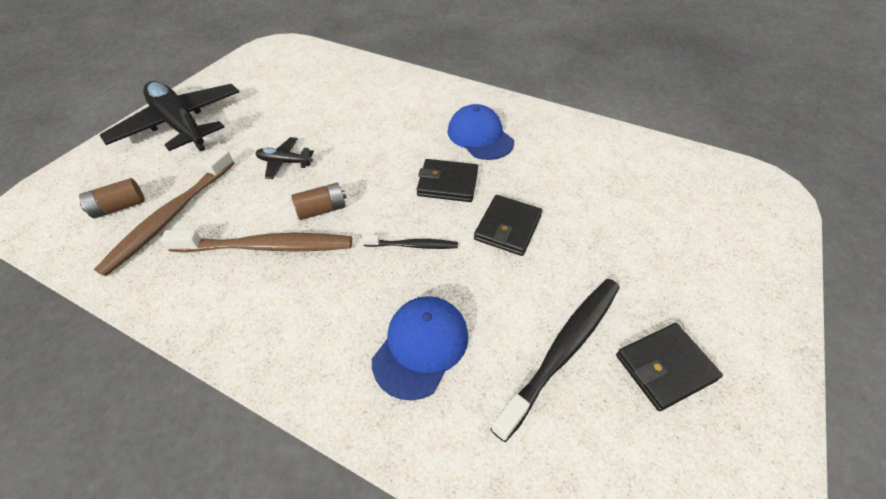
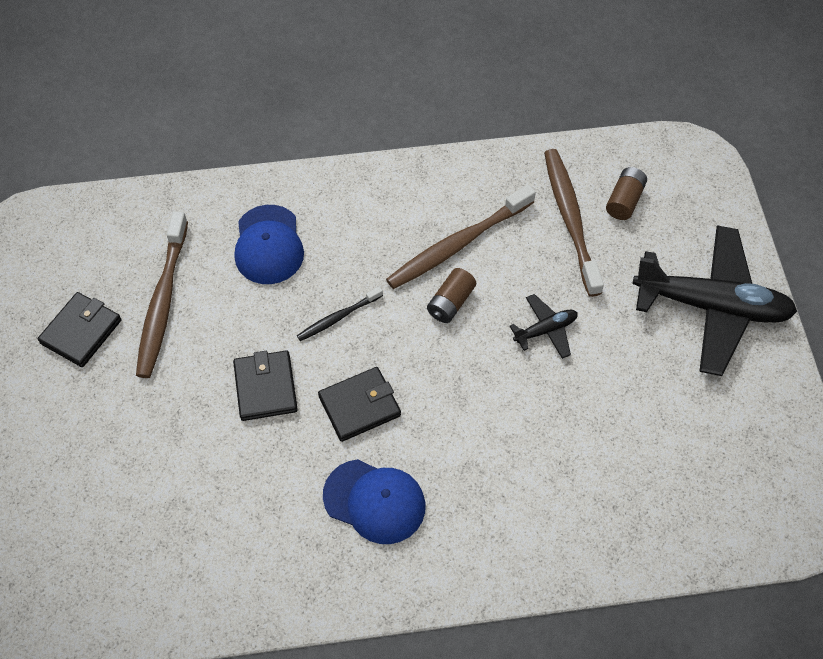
camera: 145 degrees right, 10 degrees up
(563, 350) = (162, 302): black toothbrush -> brown toothbrush

